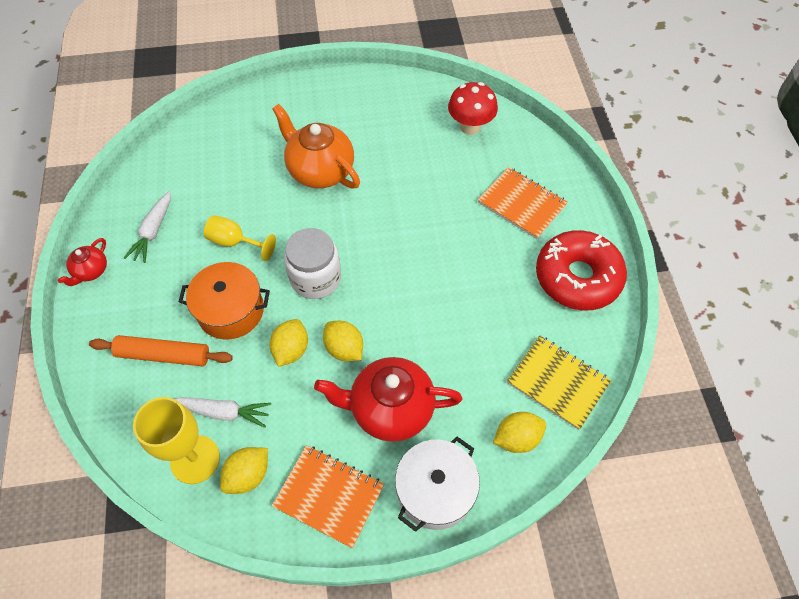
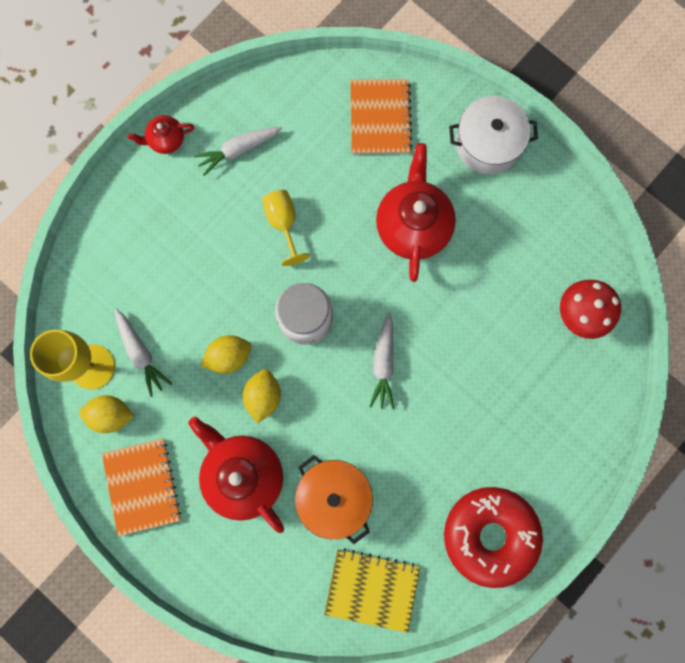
camera: 50 degrees right, 20 degrees up
(163, 355) = (146, 266): orange rolling pin -> none
(231, 310) = (222, 279): orange pot -> orange pot (334, 497)
(320, 170) = (413, 226): orange teapot -> red teapot
(396, 254) = (383, 363): none -> white carrot
(435, 491) = (207, 560): white pot -> white pot (487, 144)
(517, 438) = (297, 591): yellow lemon -> none
(521, 204) = (528, 430): orange notebook -> orange notebook (380, 118)
(557, 383) = (372, 589): yellow notebook -> yellow notebook turned 75 degrees counterclockwise

